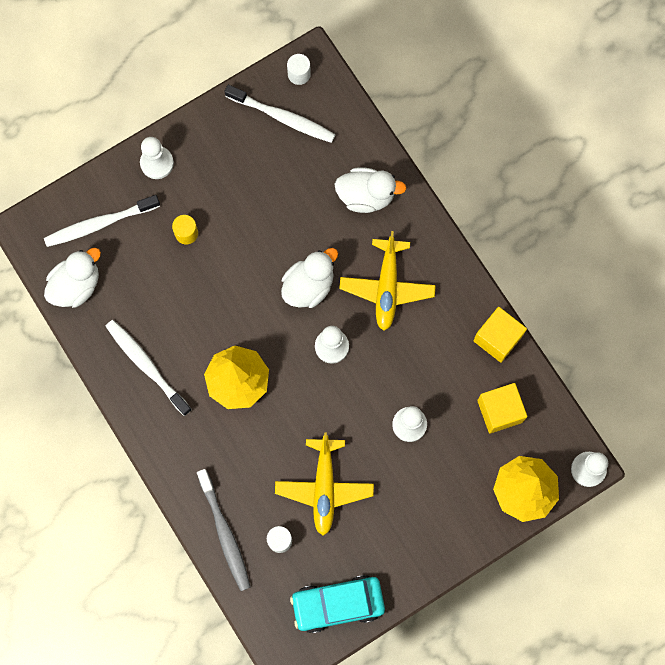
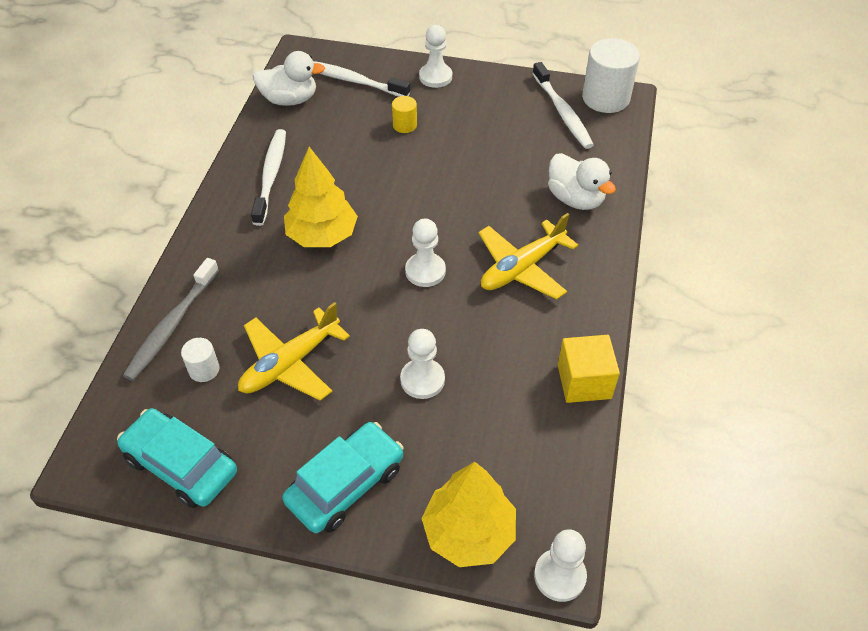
camera: 45 degrees right, 25 degrees down
(299, 74) = (605, 98): white cylinder -> white cylinder, size x2.02
(308, 286) = (456, 219): white duck -> none
(436, 527) = (345, 484): none -> turquoise car
(500, 411) = (521, 441): yellow cube -> none

